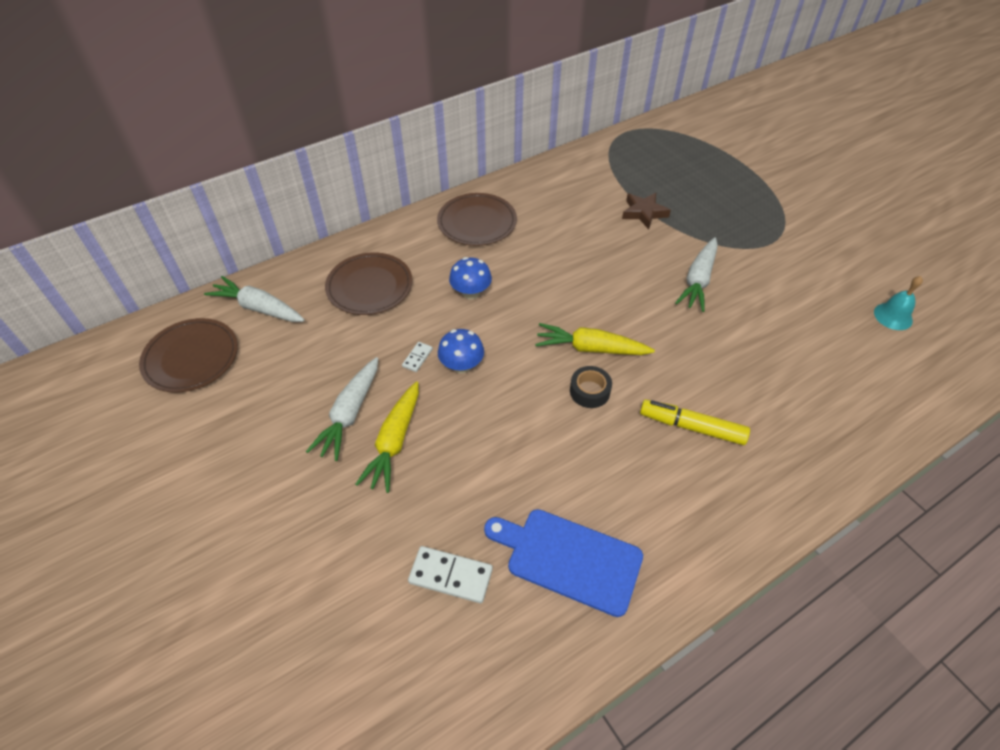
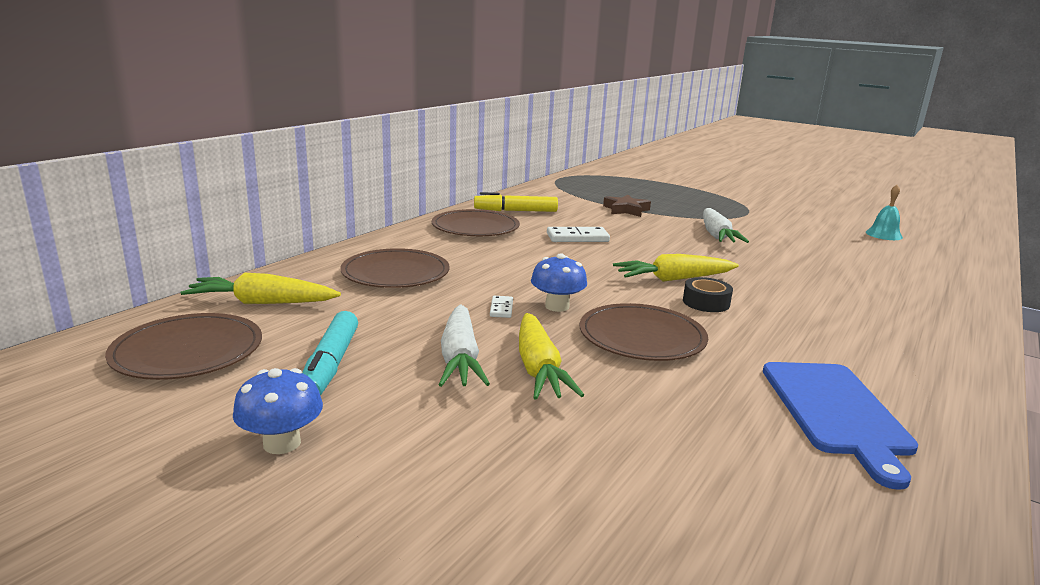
camera: 25 degrees left, 30 degrees down
(258, 308) = (262, 303): white carrot -> yellow carrot
(265, 398) = (330, 365): none -> turquoise marker
(450, 576) = (729, 457): white domino -> white domino (577, 238)
(471, 292) = (515, 264): blue mushroom -> blue mushroom (282, 443)
(497, 425) = (642, 337): none -> brown plate
(568, 559) = (836, 412): blue cutting board -> blue cutting board turned 90 degrees counterclockwise
(691, 427) = (824, 308): yellow marker -> yellow marker (515, 211)

